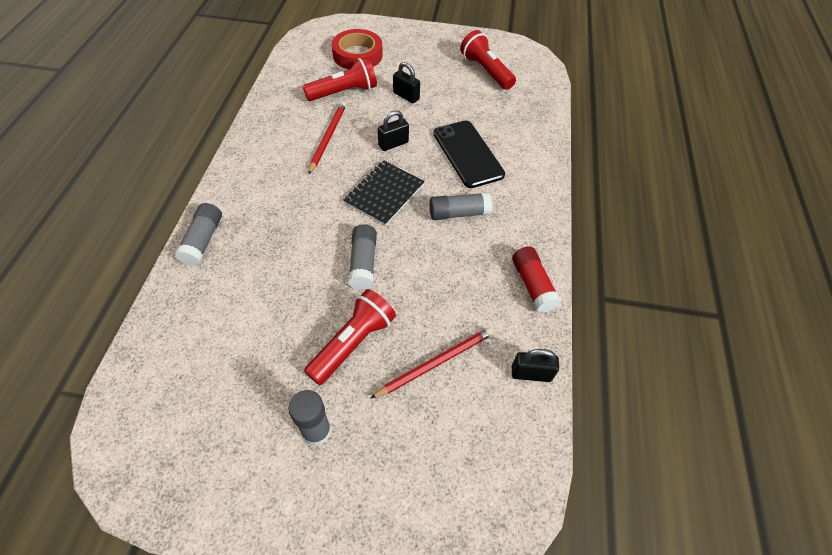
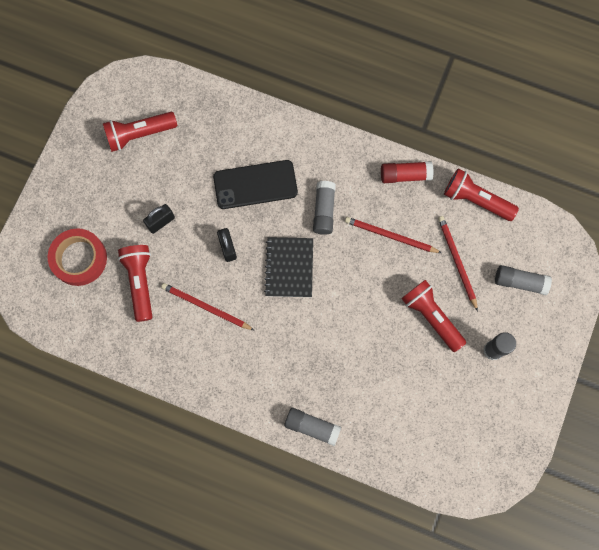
camera: 75 degrees left, 20 degrees up
(363, 263) = (360, 297): grey glue stick -> grey glue stick (519, 282)
(384, 194) = (289, 267): black notebook -> black notebook turned 45 degrees clockwise
(448, 281) = (390, 236): none -> red pencil
(531, 373) = (476, 200): black padlock -> red flashlight

